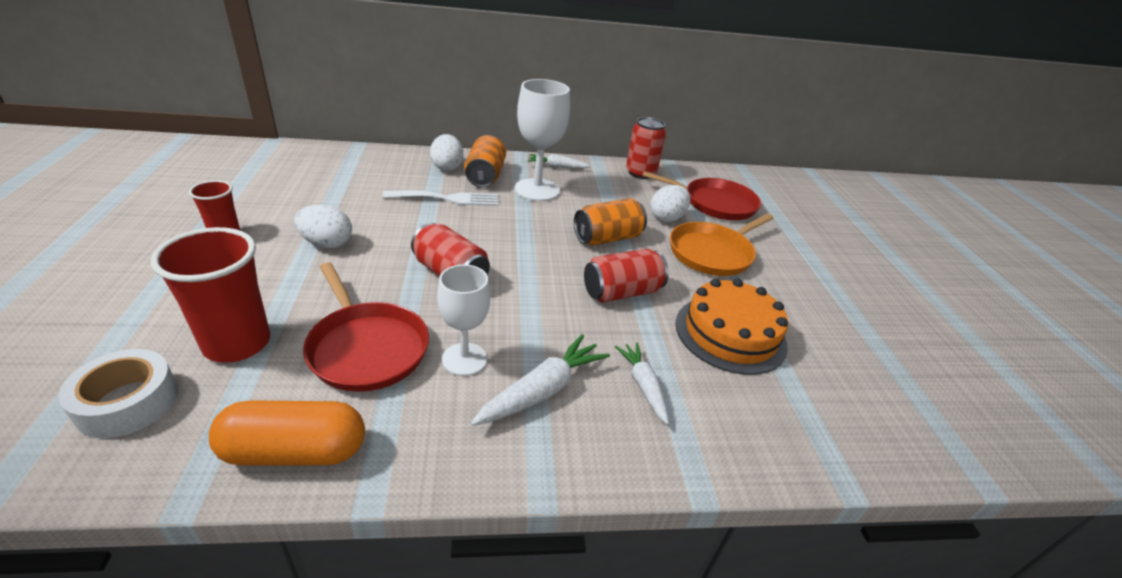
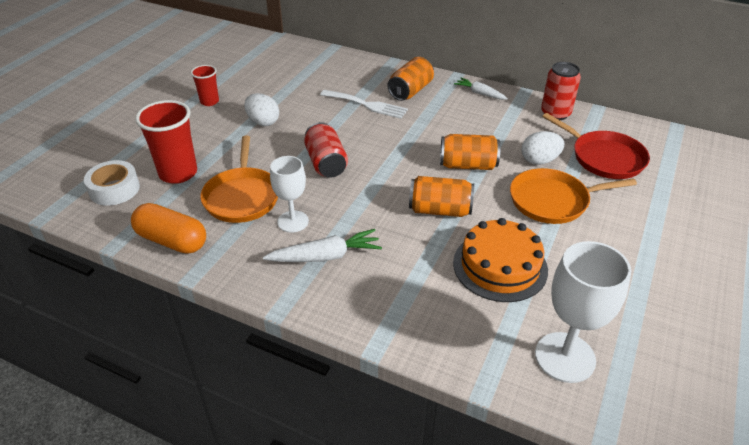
camera: 35 degrees right, 5 degrees up
(366, 347) = (242, 196): red pan -> orange pan
(447, 167) = (386, 77): white egg -> none
(537, 190) = (444, 111): white goblet -> white goblet (565, 357)
(622, 292) = (440, 210): red can -> orange can
(643, 385) = (395, 277): white carrot -> none

